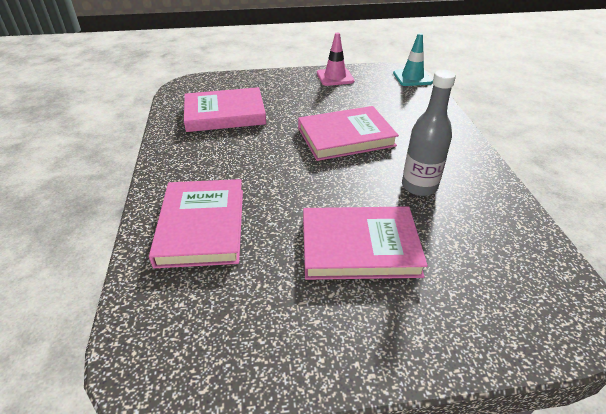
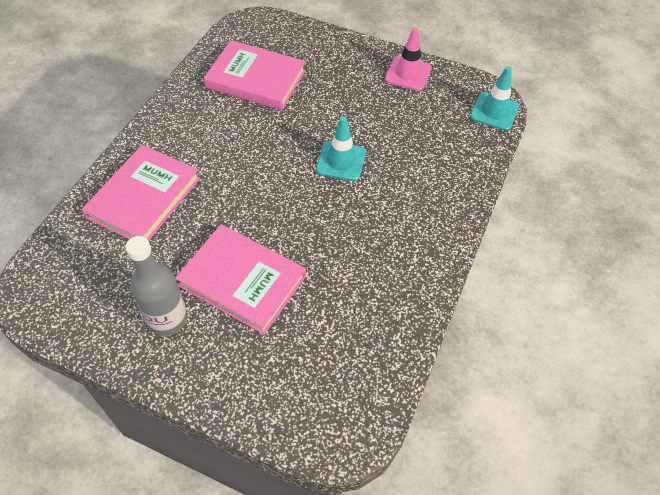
camera: 30 degrees right, 15 degrees up
(346, 137) = (341, 161): pink book -> turquoise traffic cone
(419, 186) = (351, 251): grey bottle -> grey bottle (167, 319)

